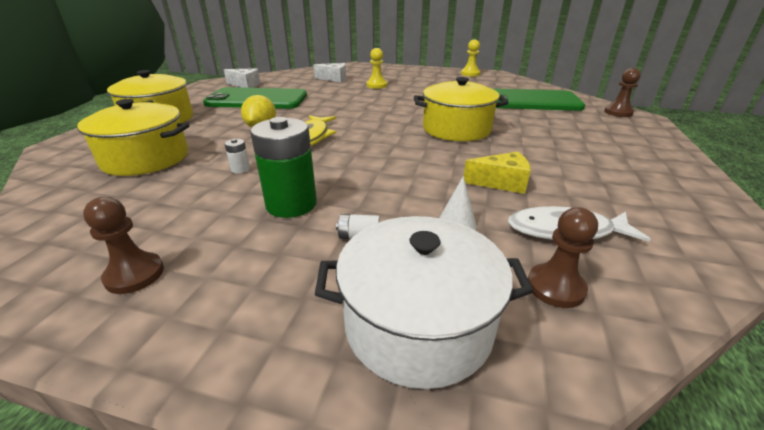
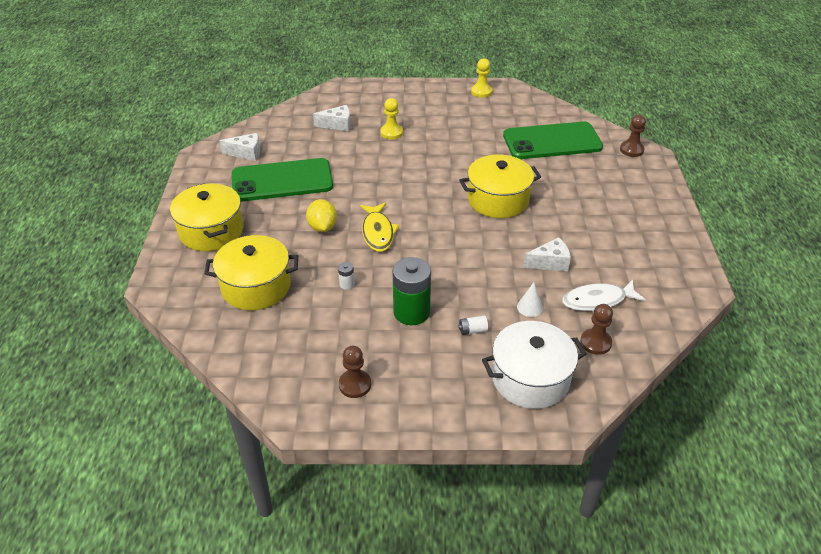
camera: 15 degrees left, 10 degrees up
(501, 183) = (550, 263): yellow cheese -> white cheese

